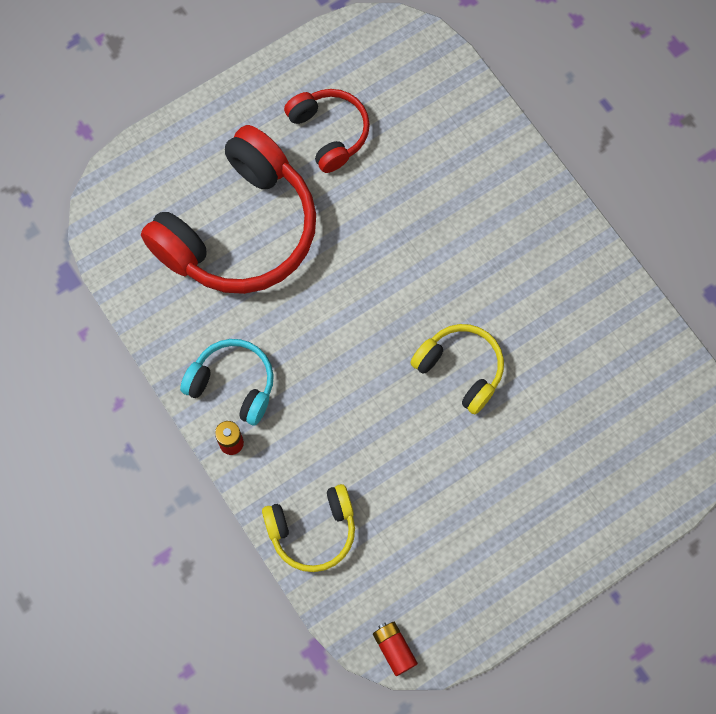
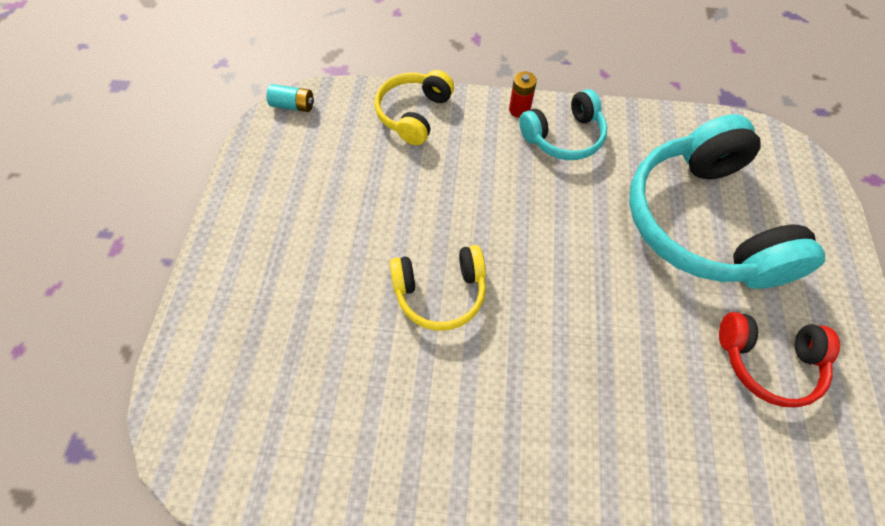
camera: 130 degrees right, 10 degrees down
(239, 229) = (702, 222): red headphones -> turquoise headphones
(394, 649) = (293, 105): red battery -> turquoise battery

